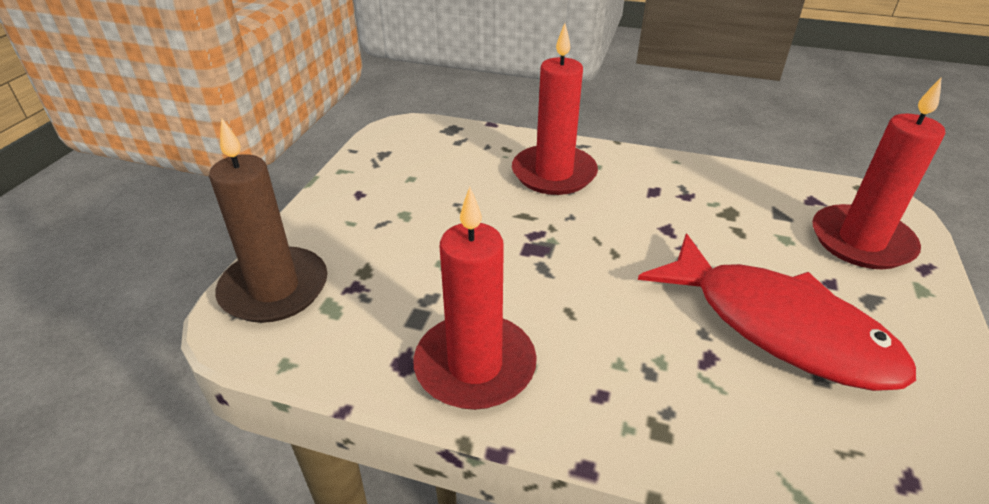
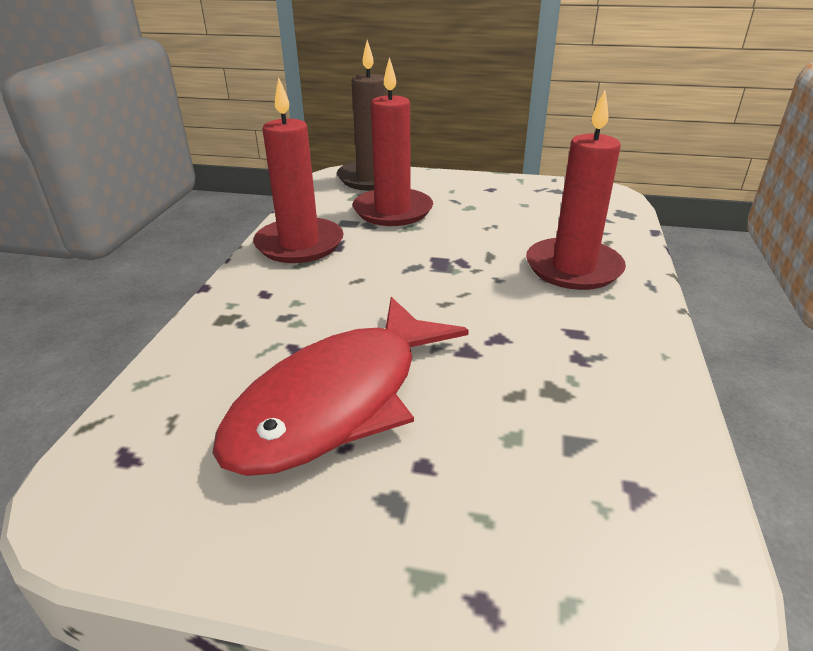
camera: 85 degrees right, 5 degrees down
(861, 241) = (535, 527): red candle -> red candle (393, 211)

